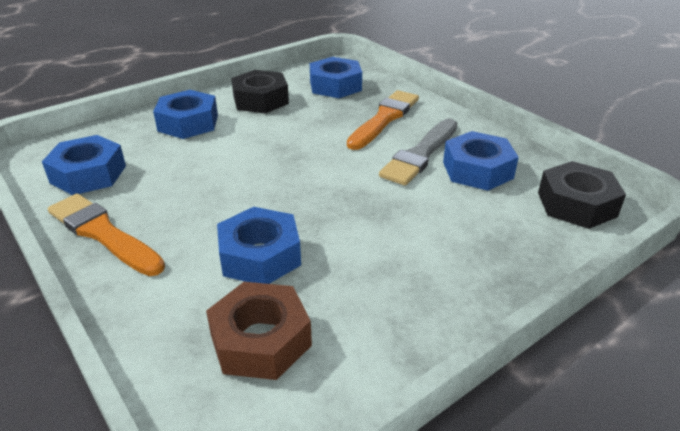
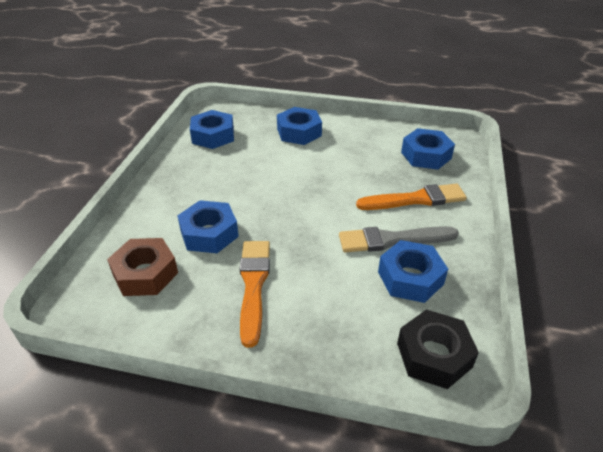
camera: 50 degrees right, 5 degrees up
(103, 233) = (173, 172): orange brush -> orange brush (253, 285)
(260, 100) = (361, 139): black nut -> none

